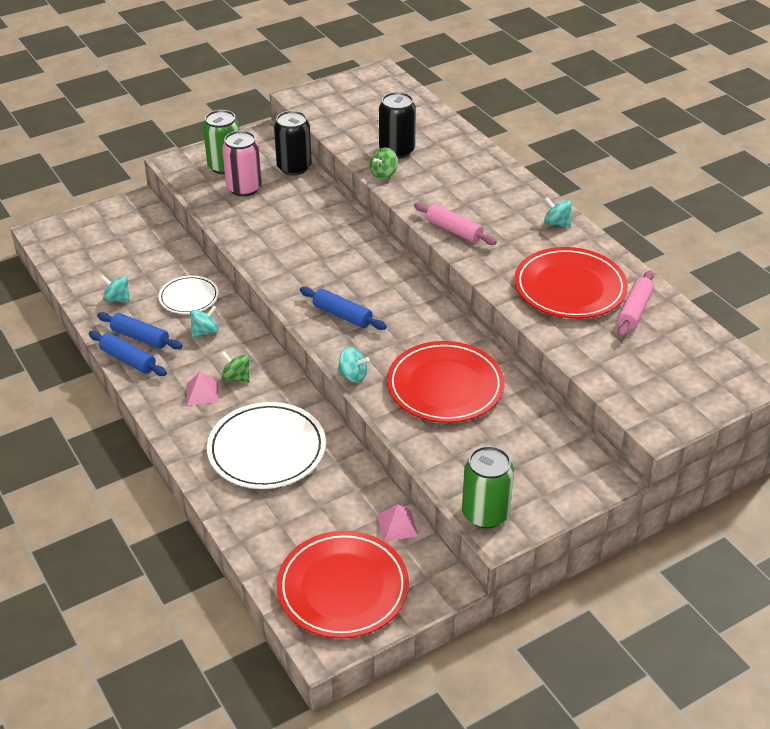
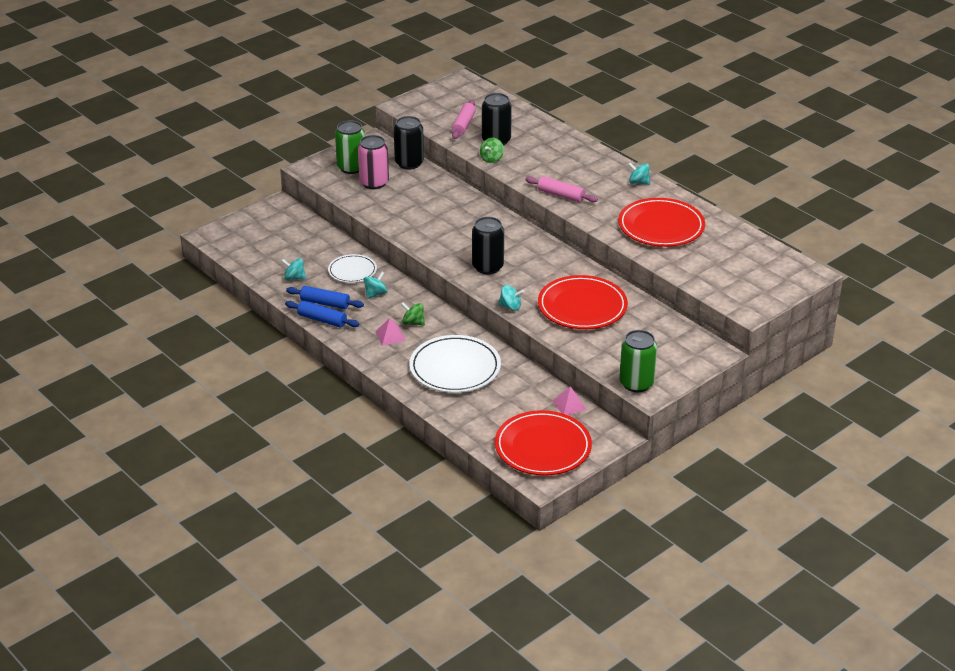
camera: 10 degrees left, 5 degrees down
(342, 315) = (487, 267): blue rolling pin -> black can
(634, 310) = (713, 237): pink rolling pin -> pink rolling pin (463, 125)

